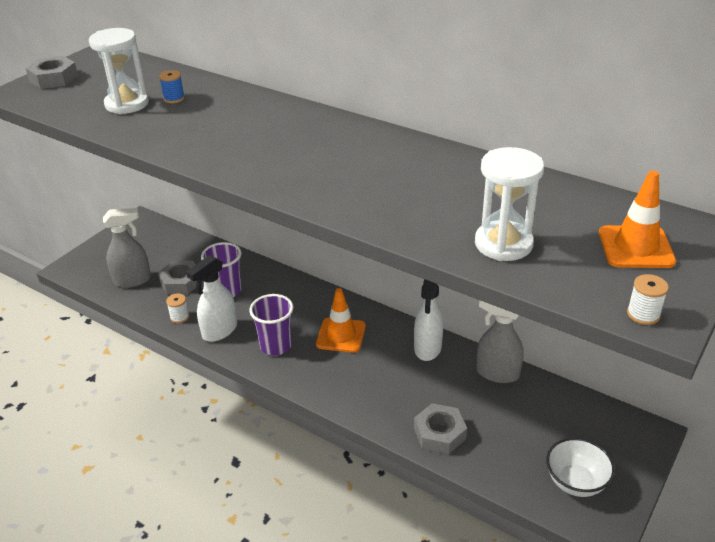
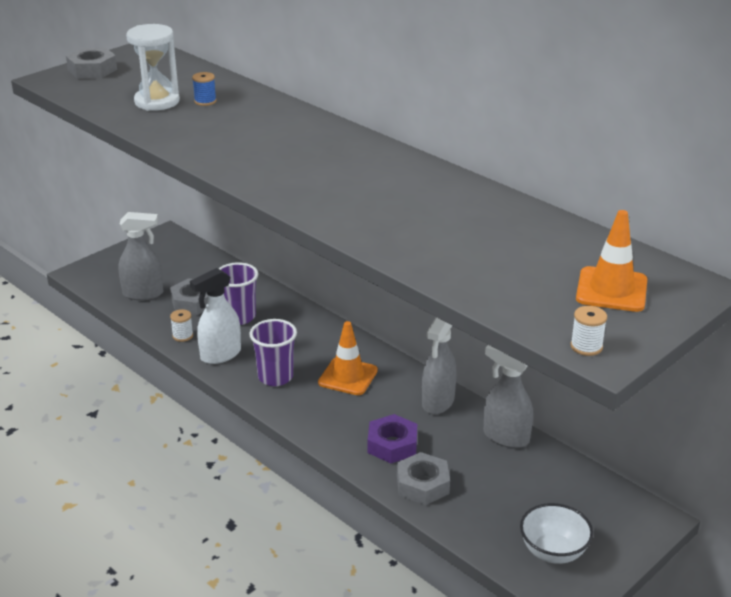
camera: 10 degrees right, 5 degrees down
(400, 397) = (392, 444): none -> purple nut
(427, 348) = (438, 402): white spray bottle -> grey spray bottle
(503, 244) = (479, 270): white hourglass -> none

